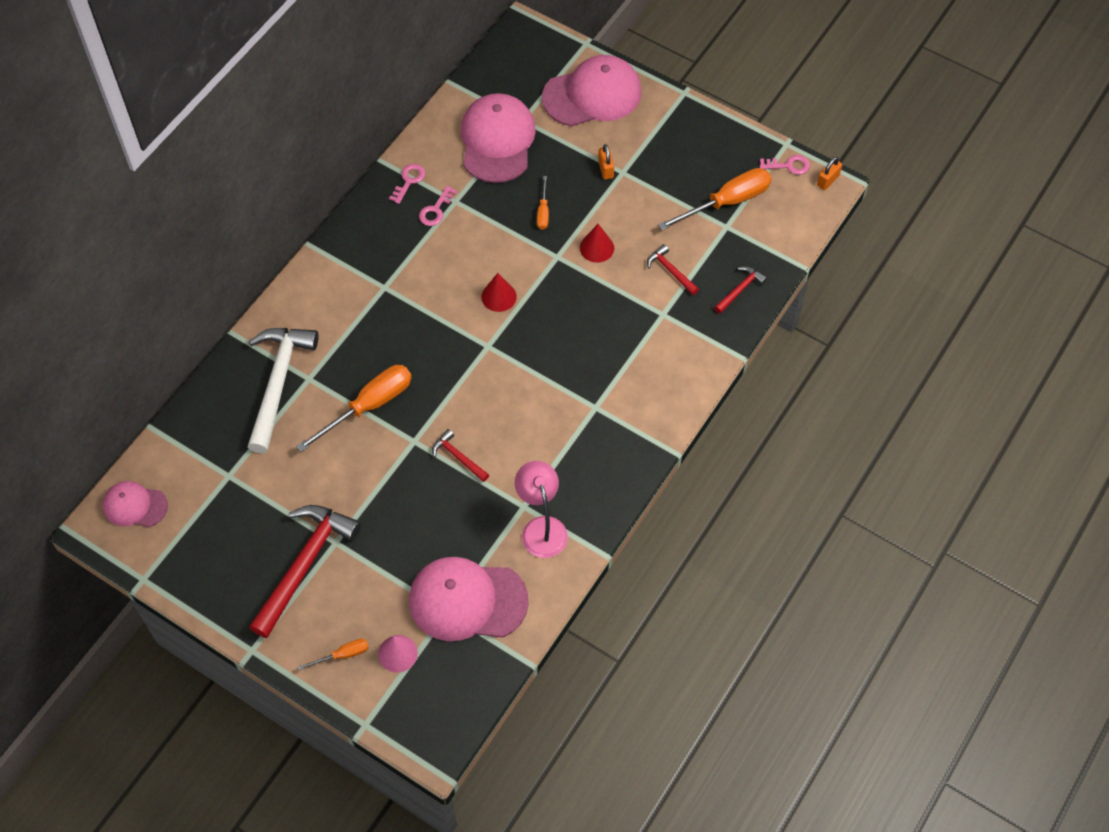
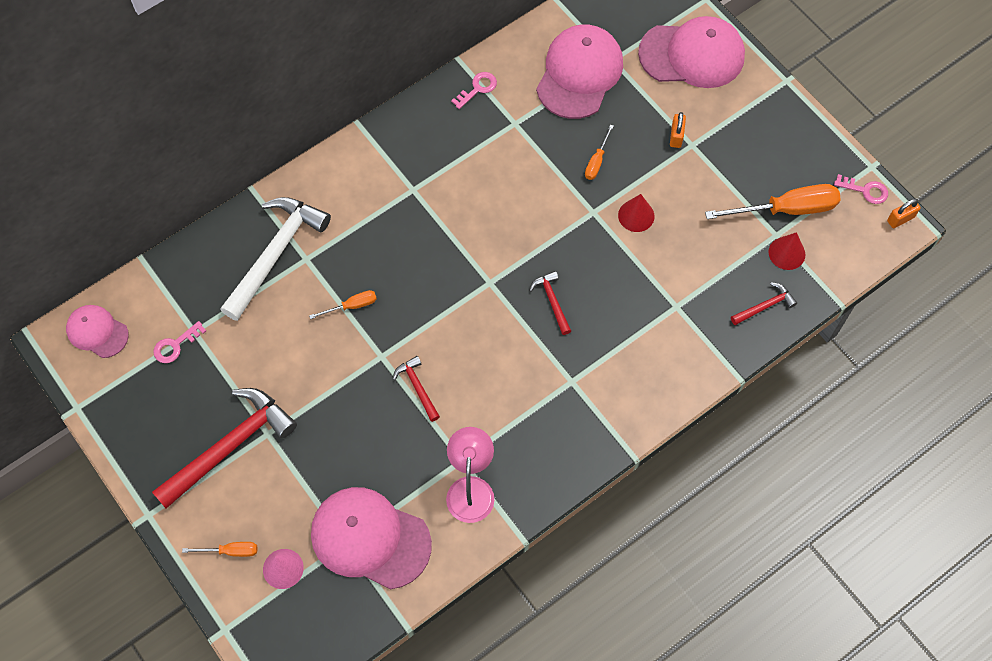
camera: 20 degrees right, 5 degrees up
(369, 406) = (352, 306): orange screwdriver -> orange screwdriver, size x0.50
(436, 210) = (492, 126): pink key -> pink key (175, 345)
(499, 296) = (520, 235): red cone -> red cone (786, 253)
(670, 271) = (701, 263): red hammer -> red hammer (552, 301)

